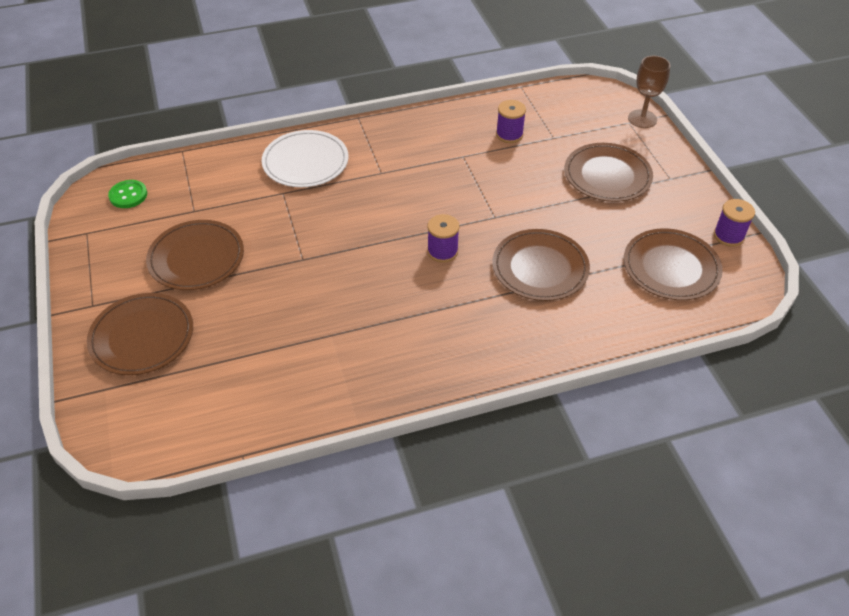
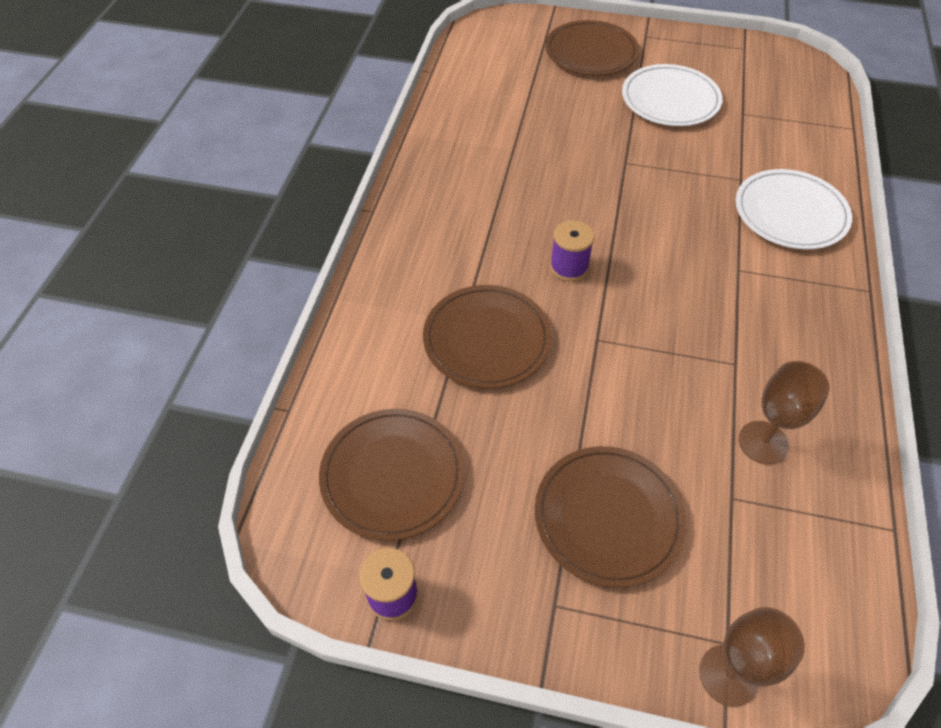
camera: 120 degrees right, 5 degrees up
(128, 195) = (790, 80): green button -> none
(196, 258) = (670, 99): brown plate -> white plate
(509, 134) = (763, 442): purple spool -> brown goblet

